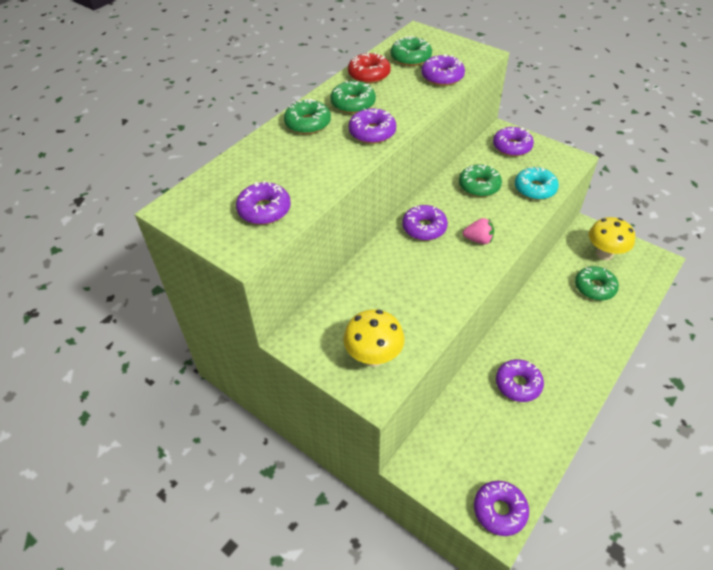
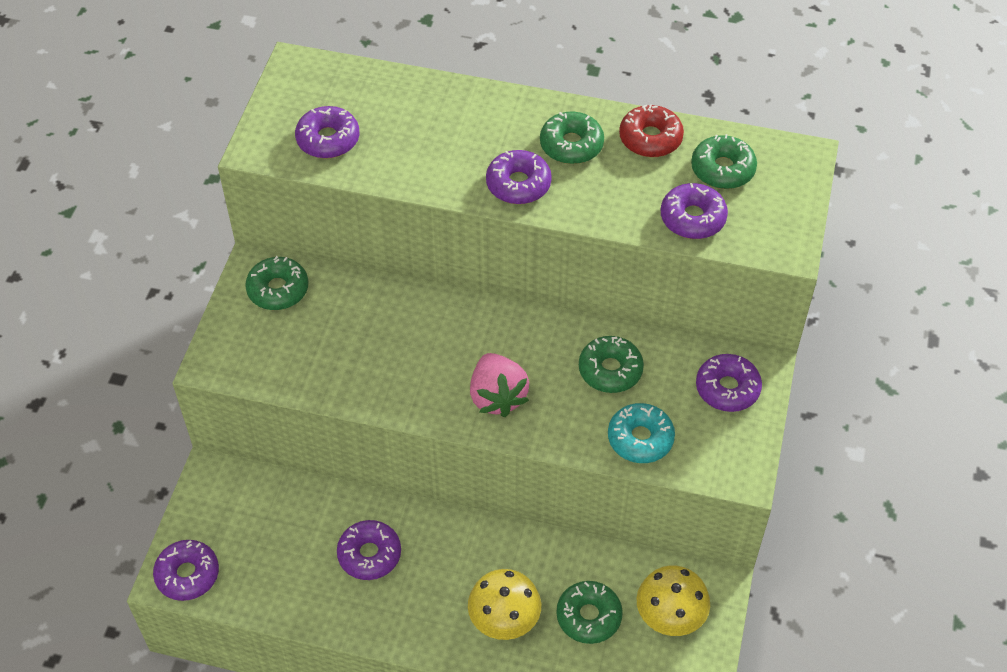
camera: 65 degrees right, 5 degrees up
(308, 123) = (504, 117): green donut -> green donut (278, 289)
(373, 357) = (260, 346): yellow mushroom -> yellow mushroom (504, 622)
(424, 228) = (491, 332): purple donut -> none
(478, 240) = (497, 397): pink strawberry -> pink strawberry, size x1.60

